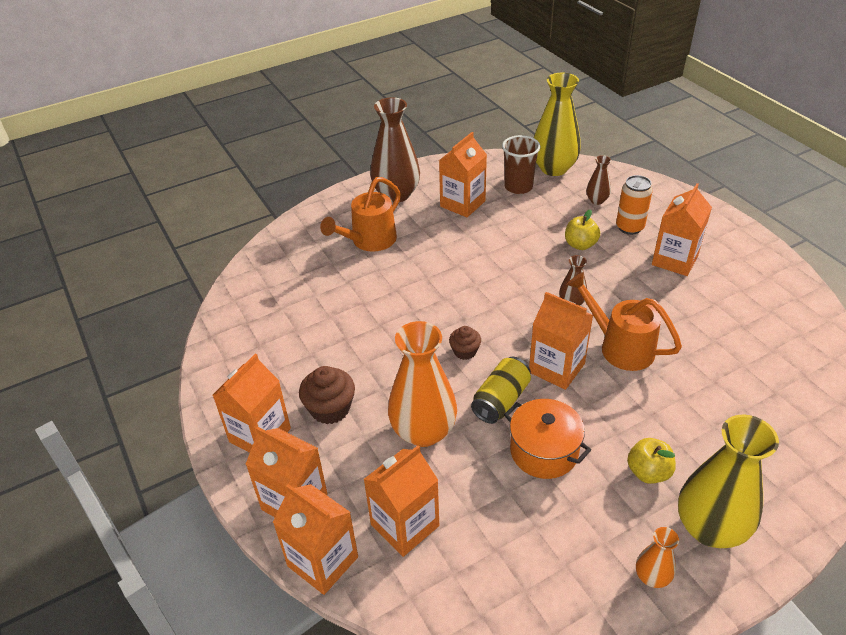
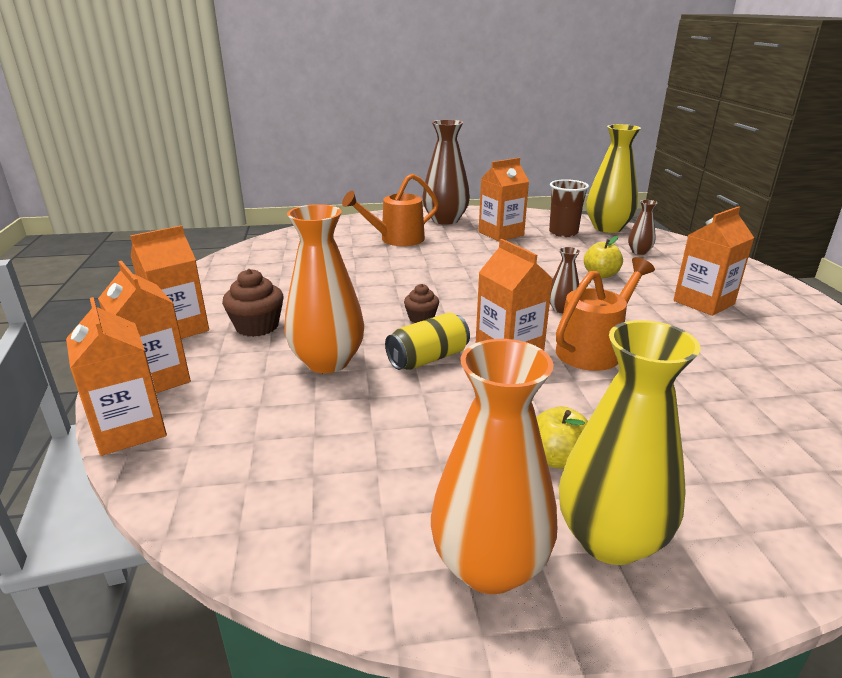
camera: 20 degrees right, 15 degrees down
(405, 525) = (238, 425): orange carton -> none
(544, 451) = (442, 408): orange pot -> none
(619, 346) = (594, 349): orange watering can -> orange watering can turned 75 degrees clockwise
(629, 227) = (664, 273): orange can -> none
(652, 577) = (489, 566): orange vase -> orange vase, size x2.10

